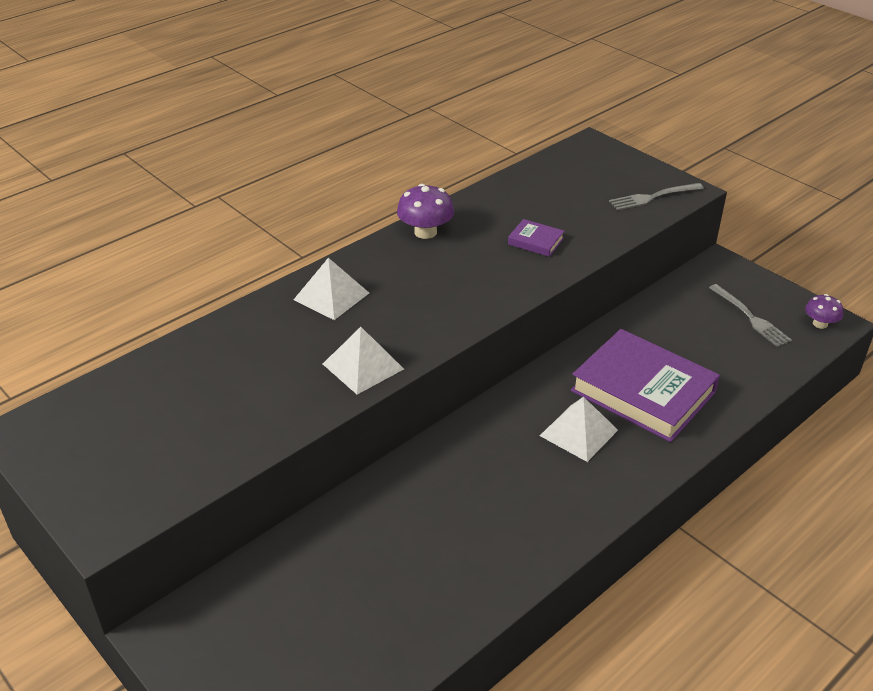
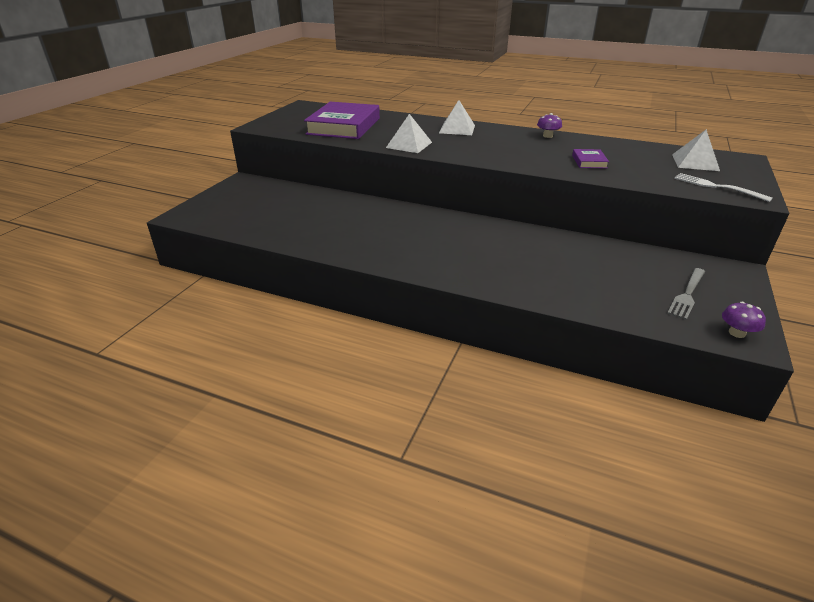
camera: 65 degrees right, 5 degrees down
(425, 232) = (547, 136): purple mushroom -> purple mushroom, size x0.63
(578, 432) = (464, 246): white pyramid -> white pyramid (695, 162)
(643, 391) = (532, 262): purple book -> purple book (344, 126)
(653, 197) = (717, 187): grey fork -> white fork

